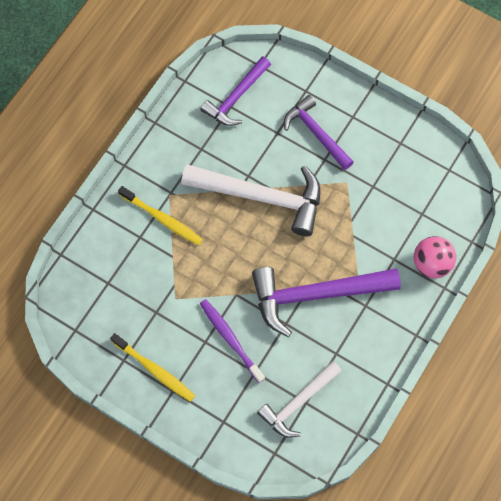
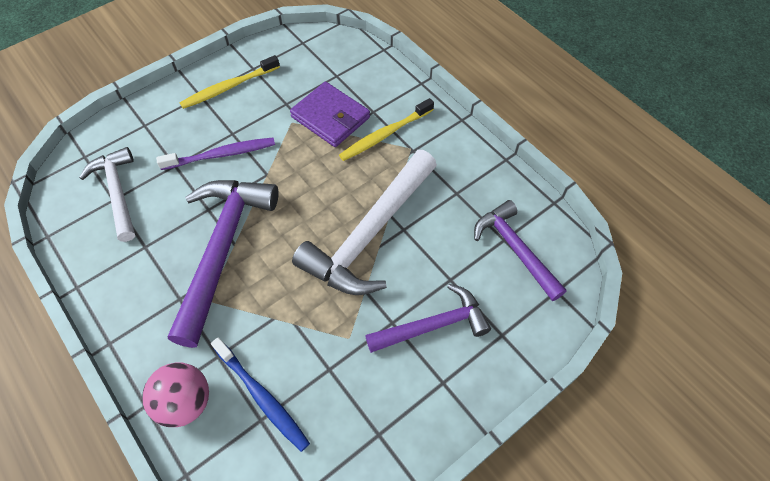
camera: 110 degrees right, 10 degrees down
(158, 269) = (330, 117): none -> purple wallet
(408, 219) = (262, 397): none -> blue toothbrush

